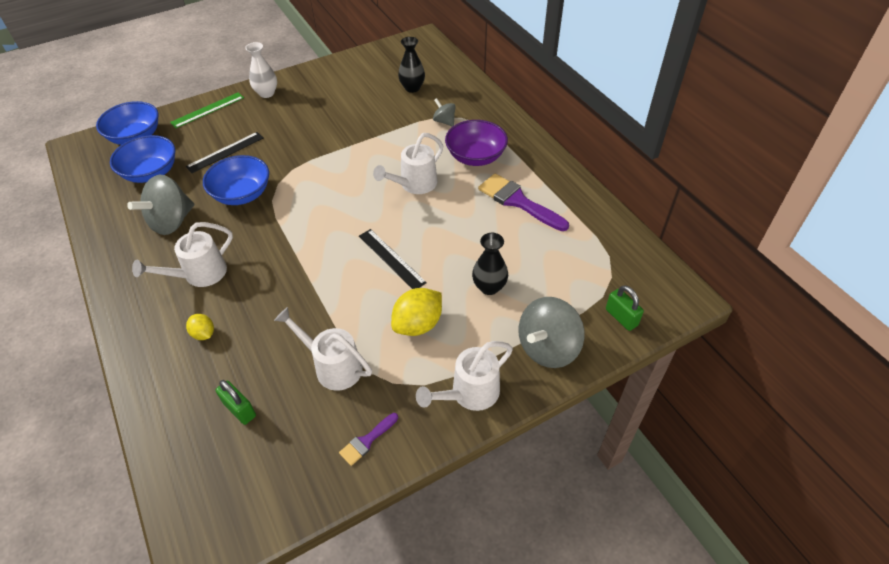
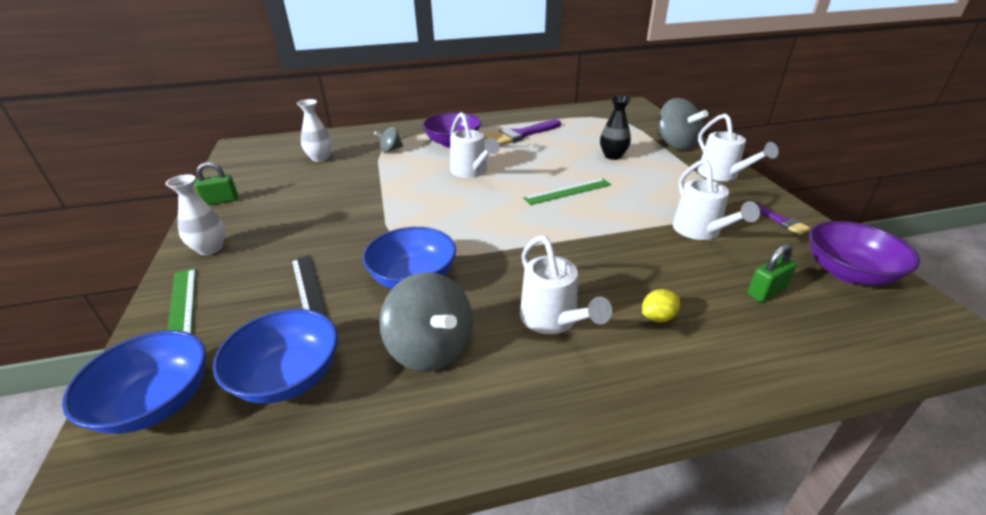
camera: 75 degrees left, 15 degrees down
(274, 484) = (848, 273): none -> purple bowl
(332, 366) = (700, 231): white watering can -> white watering can turned 60 degrees counterclockwise
(391, 259) = (568, 191): black ruler -> green ruler
(412, 88) = (320, 158): black vase -> white vase
(418, 324) = (650, 187): yellow lemon -> none
(621, 317) = (648, 121): green padlock -> green padlock (221, 201)

